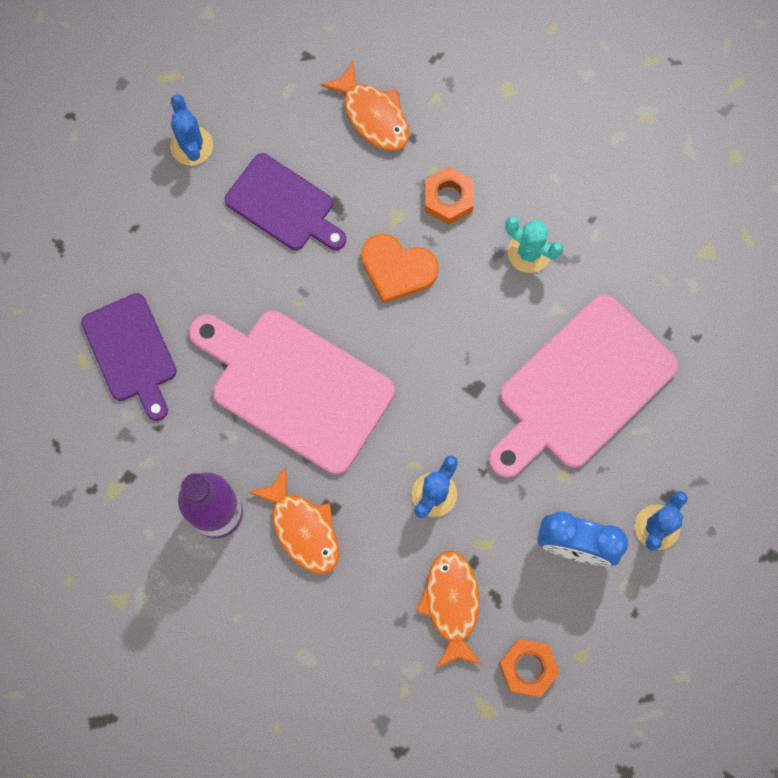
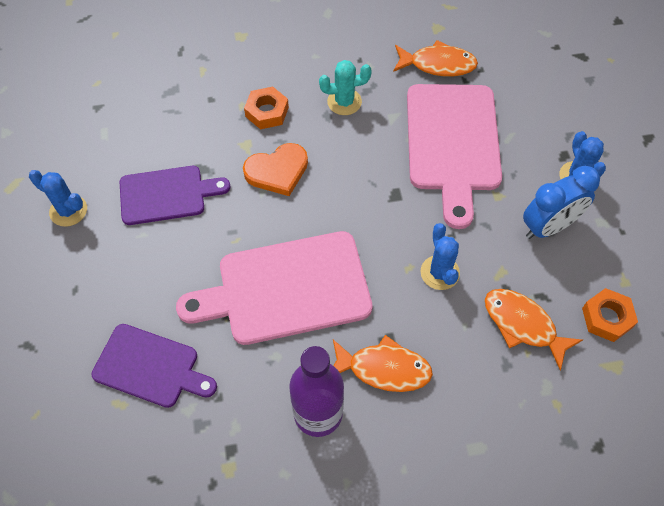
camera: 45 degrees left, 15 degrees down
(373, 115) = (173, 106): orange fish -> orange fish (438, 64)

